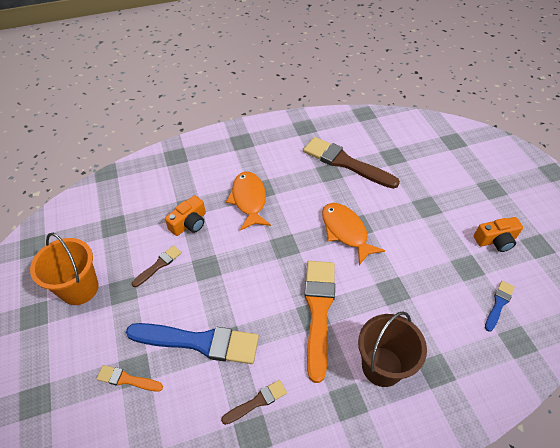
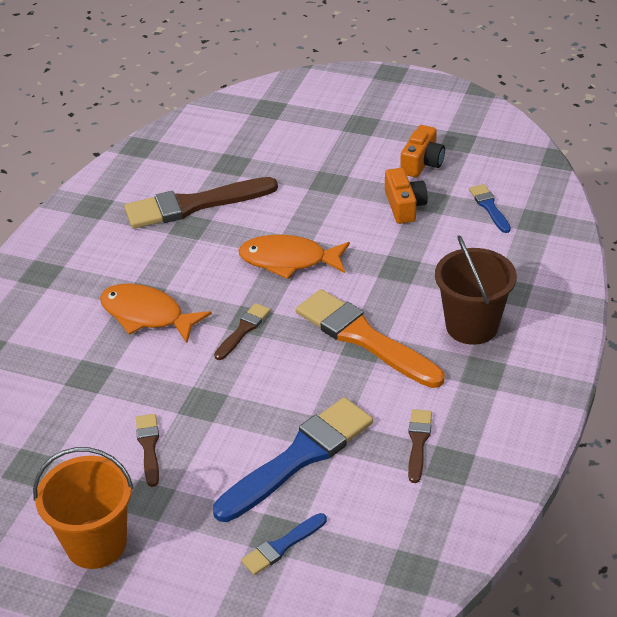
camera: 50 degrees left, 10 degrees down
(127, 379) = (282, 546): orange brush -> blue brush
(189, 223) = (117, 388): orange camera -> orange camera (404, 206)
(274, 248) = (243, 330): none -> brown brush

